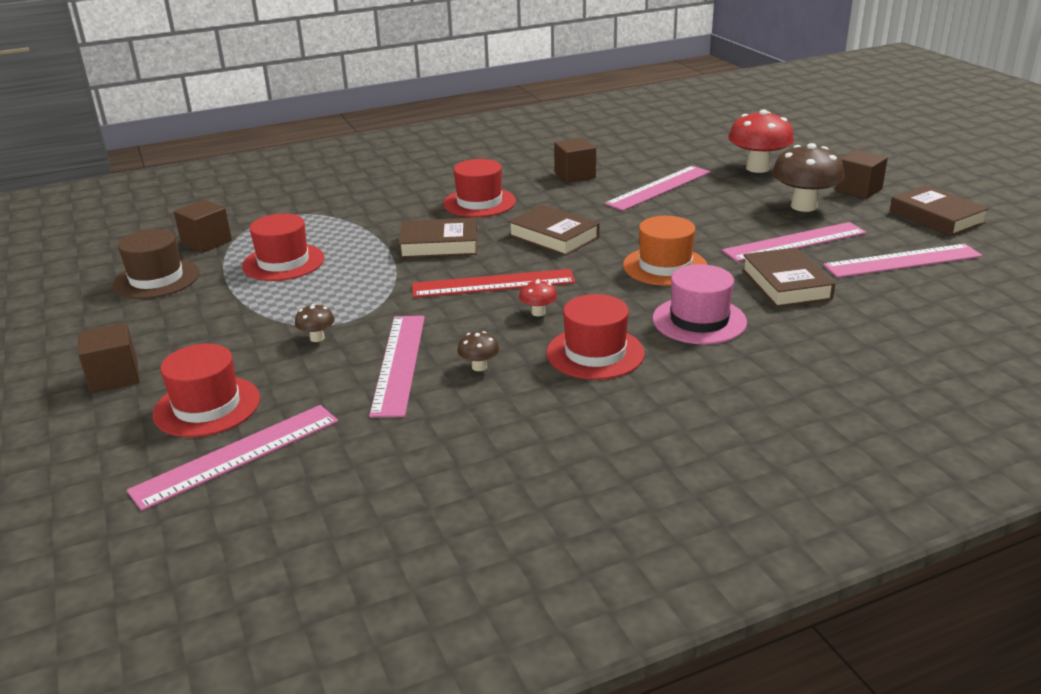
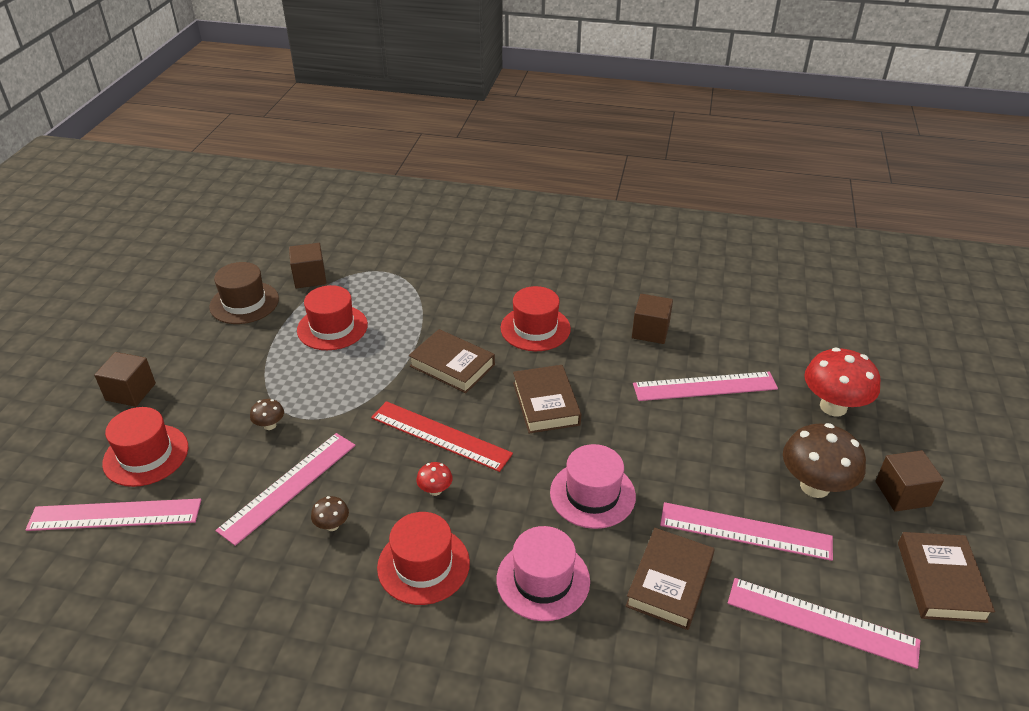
camera: 35 degrees right, 10 degrees up
(665, 266) = (592, 494): orange hat -> pink hat

